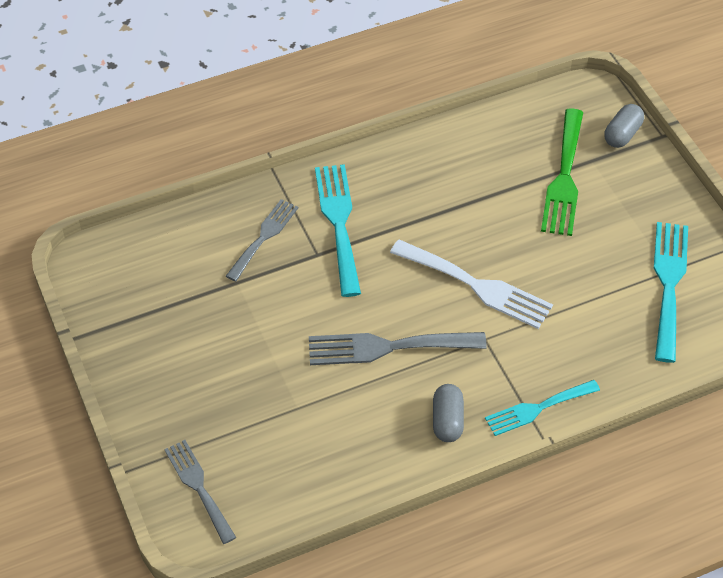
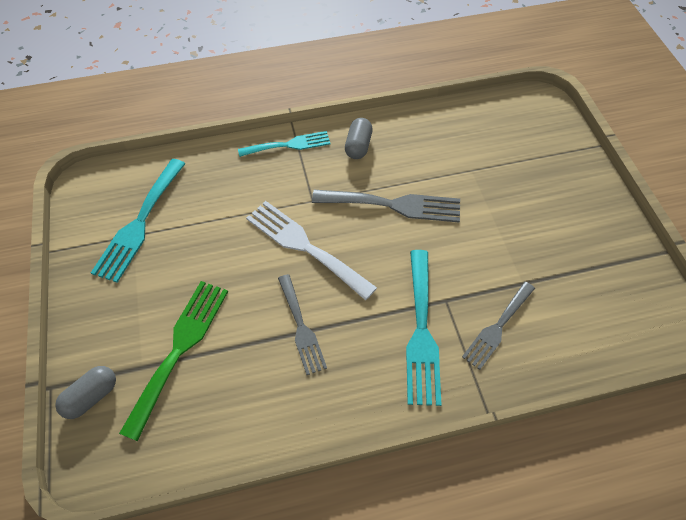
camera: 170 degrees left, 5 degrees up
(198, 487) = (544, 128): grey fork -> grey fork (301, 328)

